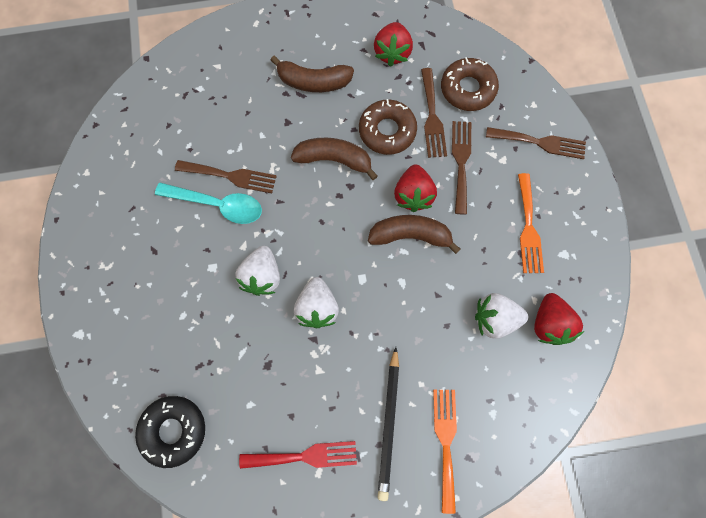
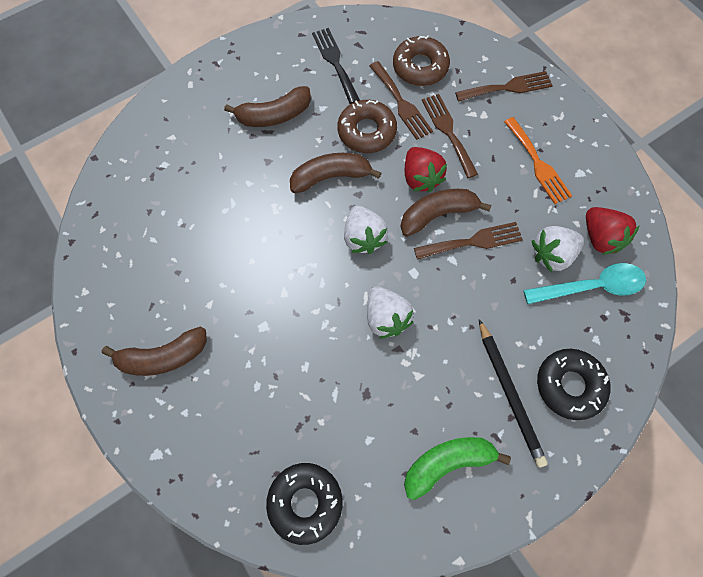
camera: 25 degrees left, 5 degrees down
(121, 256) = (163, 356): none -> brown banana
(218, 205) = (238, 265): turquoise spoon -> turquoise spoon (591, 286)
(230, 176) = (237, 233): brown fork -> brown fork (473, 241)
(262, 276) = (317, 312): white strawberry -> white strawberry (363, 237)
(304, 456) = (447, 463): red fork -> green banana
(392, 53) = (335, 62): red strawberry -> black fork
(445, 442) = (569, 385): orange fork -> black donut

